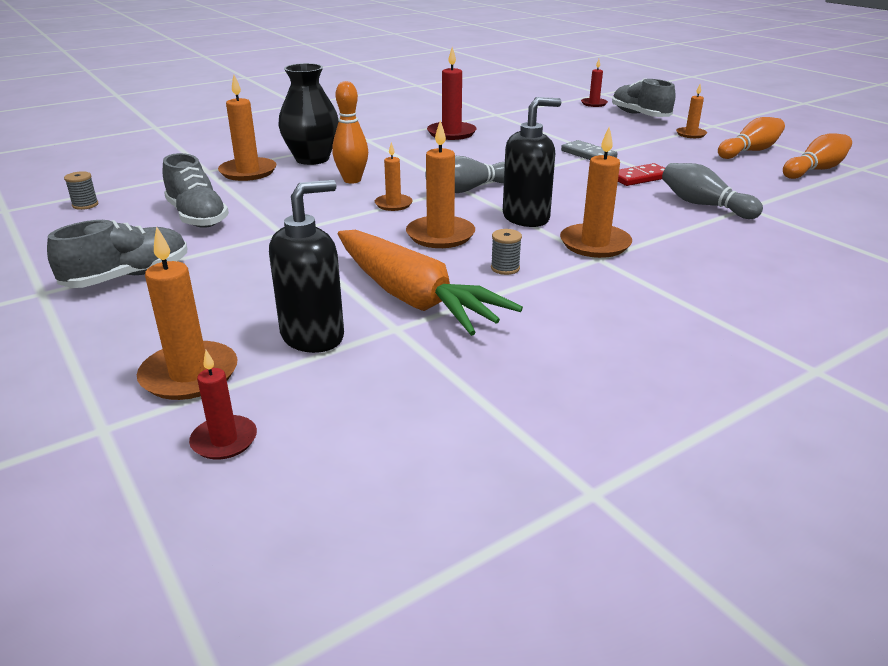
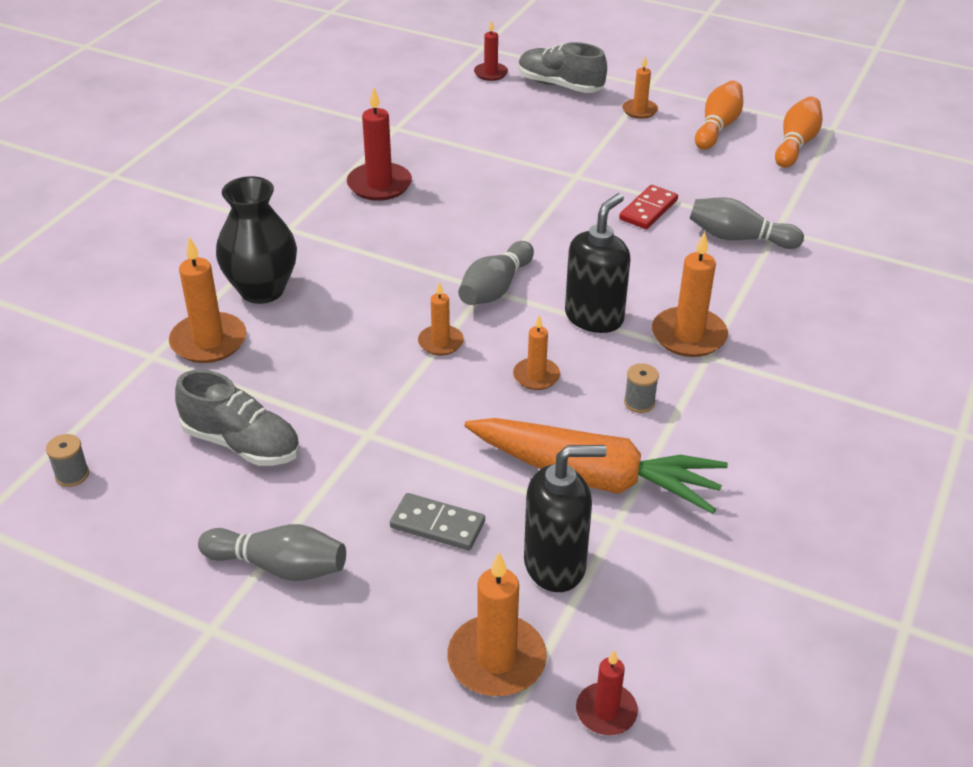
camera: 30 degrees left, 10 degrees up
(128, 277) = (279, 566): grey shoe -> grey bowling pin
(313, 336) = (555, 565): black soap dispenser -> black soap dispenser turned 60 degrees clockwise
(352, 180) = (352, 315): orange bowling pin -> none
(440, 235) = (536, 376): orange candle -> orange candle, size x0.60
(588, 154) = (565, 183): grey domino -> grey domino (437, 525)

